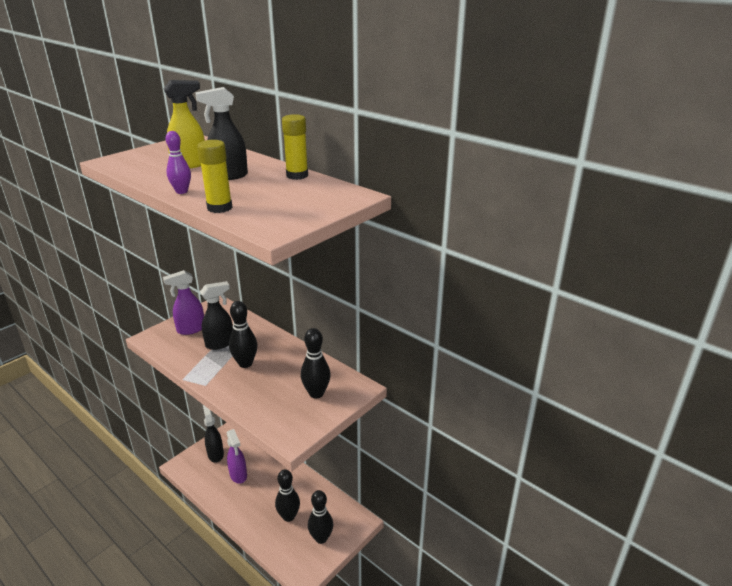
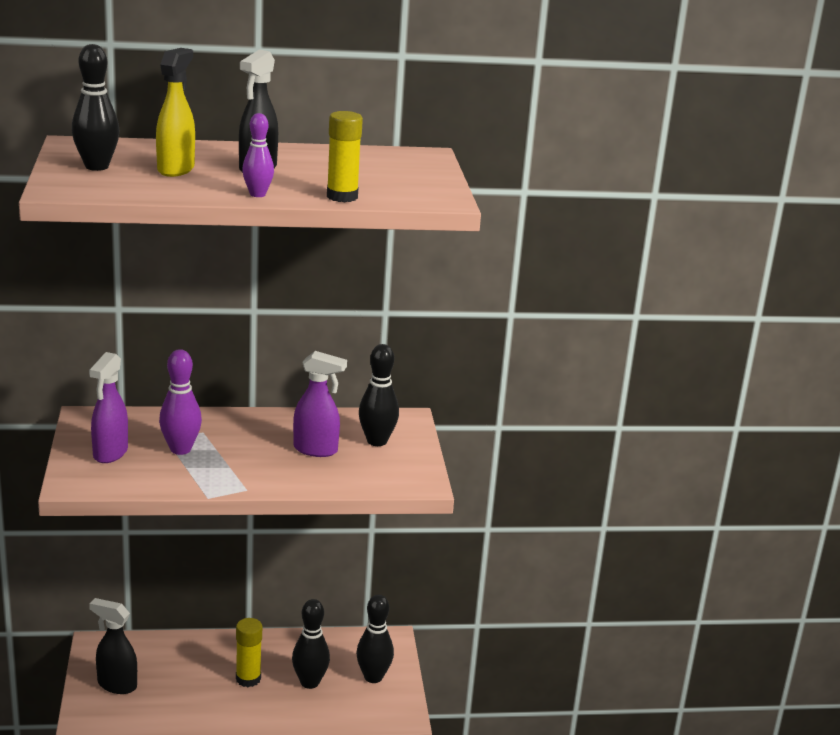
camera: 50 degrees left, 5 degrees down
(220, 343) = (180, 449): black spray bottle -> purple bowling pin
(238, 475) = (185, 685): purple spray bottle -> purple spray bottle (316, 450)
(245, 363) = (251, 452): black bowling pin -> black bowling pin (96, 167)
(297, 175) = (322, 151): yellow glue stick -> yellow glue stick (248, 679)

